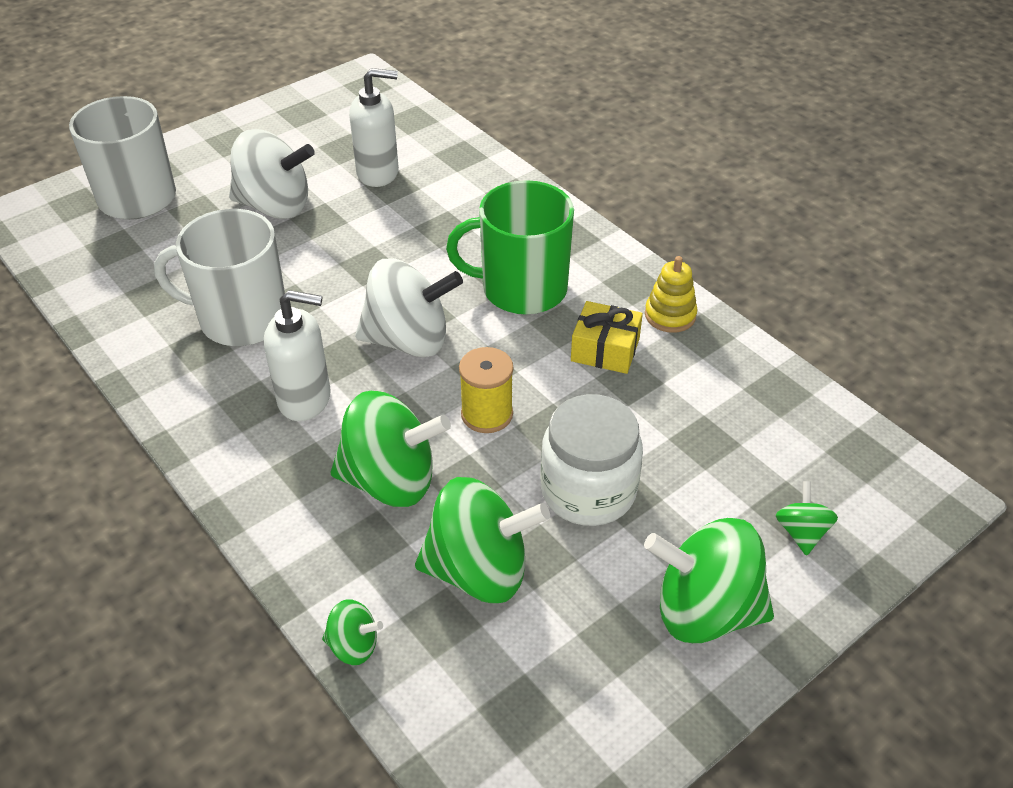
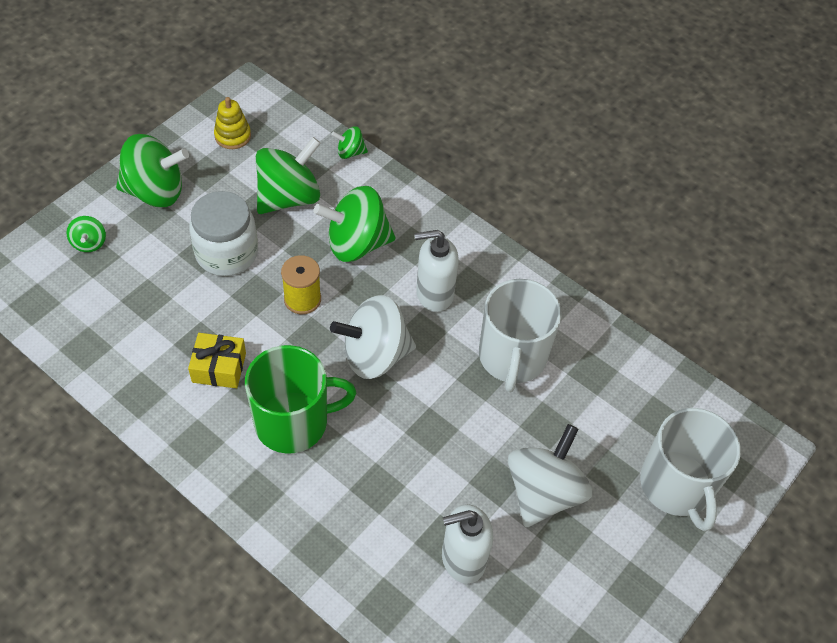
camera: 165 degrees right, 10 degrees up
(241, 319) = (512, 357): white mug -> white mug turned 105 degrees clockwise
(275, 206) = (543, 492): white spinning top -> white spinning top turned 120 degrees clockwise
(479, 570) = (289, 197): green spinning top -> green spinning top turned 150 degrees clockwise
(670, 315) = (165, 410): yellow stacking toy -> yellow stacking toy (232, 136)

